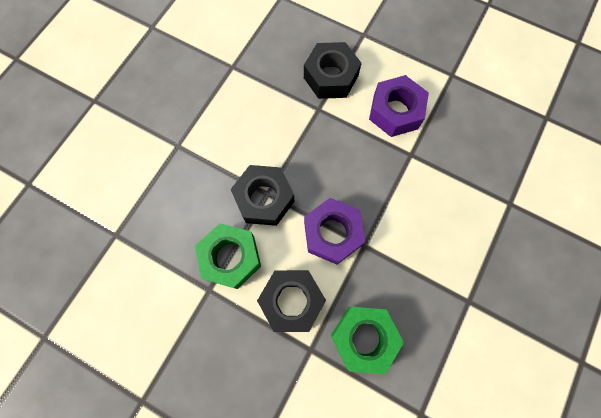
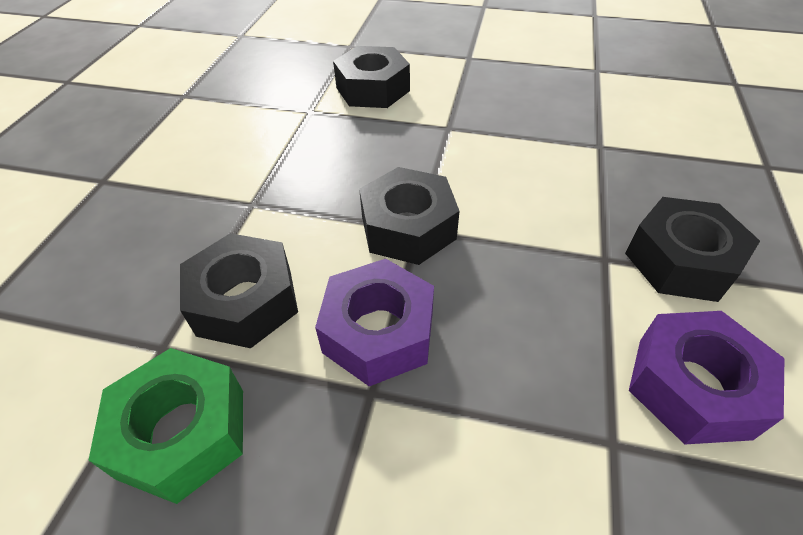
camera: 75 degrees right, 25 degrees down
(106, 182) = (372, 89): none -> black nut
(231, 258) = (303, 214): green nut -> none

